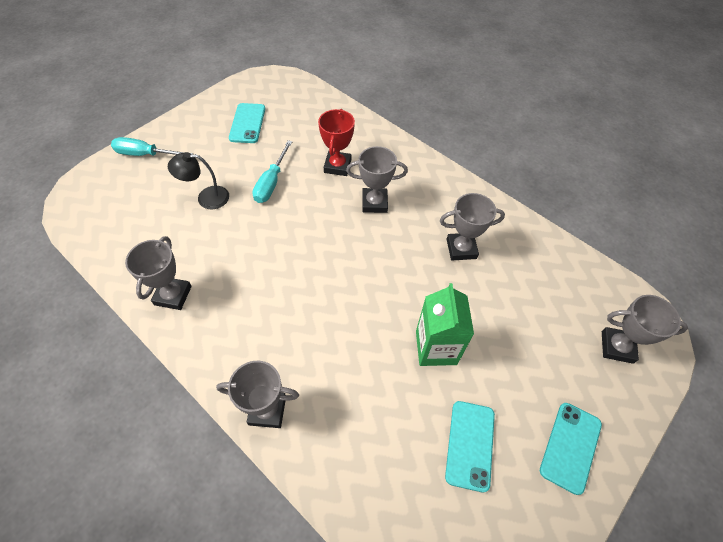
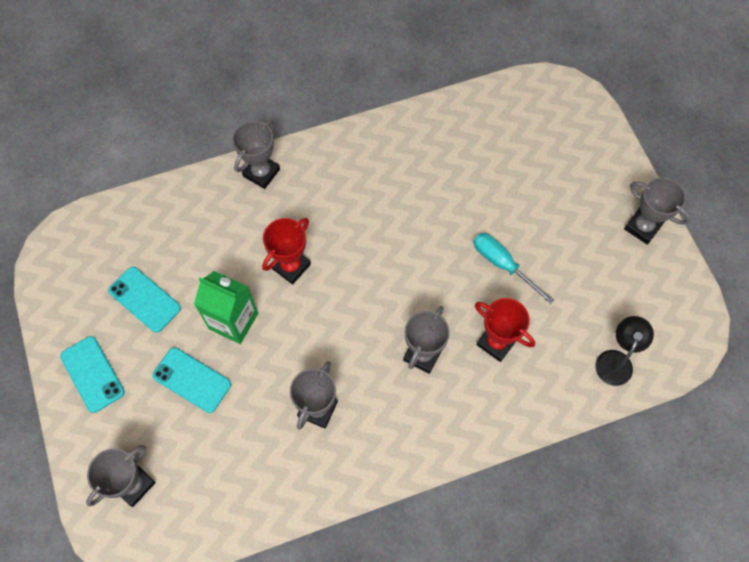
camera: 120 degrees right, 10 degrees up
(145, 154) = (602, 160): turquoise screwdriver -> none
(173, 295) = (404, 139): grey trophy -> grey trophy (642, 227)
(206, 198) = (510, 198): black lamp -> black lamp (616, 360)
(247, 123) = (613, 275): turquoise phone -> turquoise phone (192, 380)
(356, 327) = (291, 266): none -> red trophy

